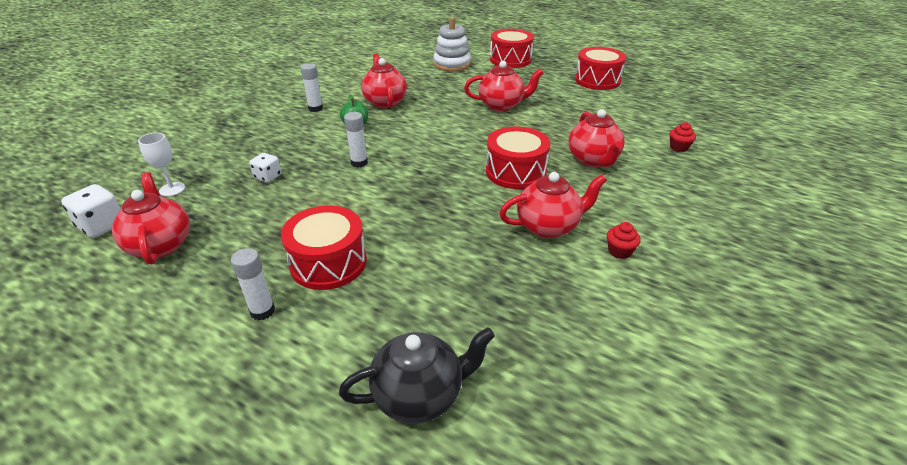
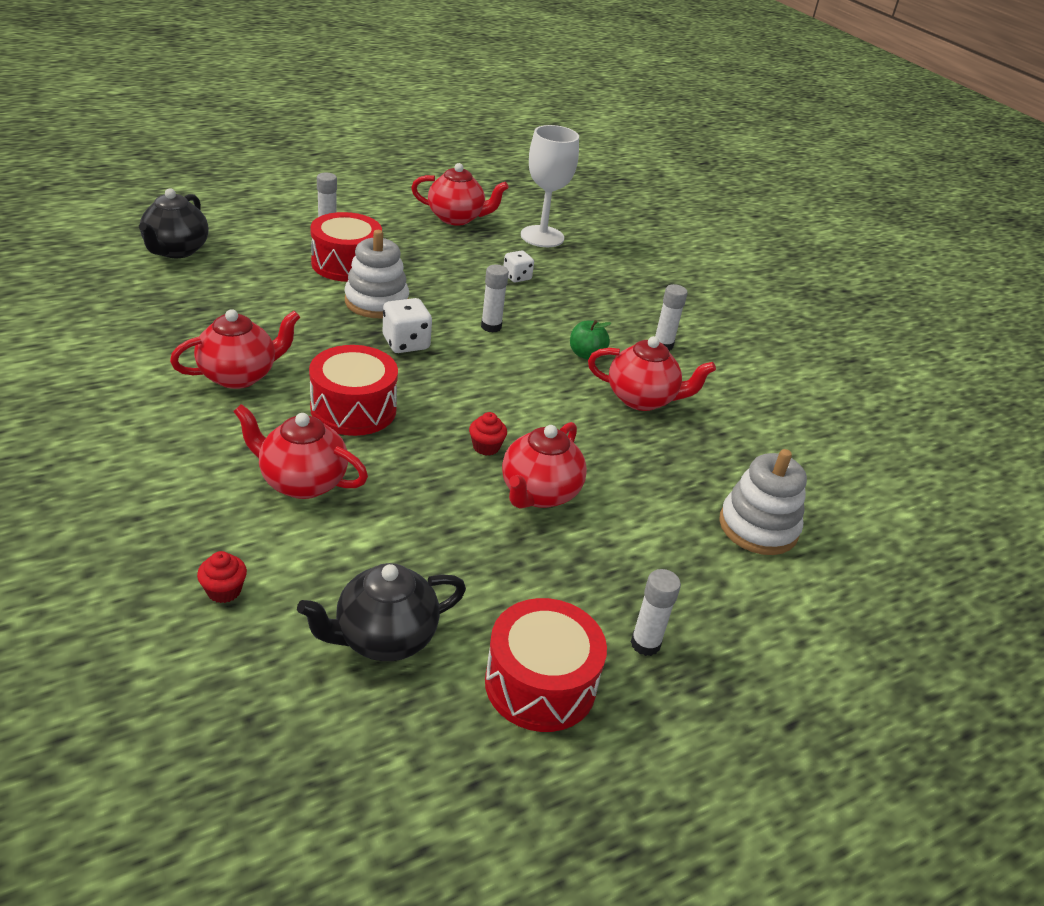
camera: 115 degrees right, 0 degrees up
(102, 226) = (512, 206): white dice -> white dice (406, 343)
(172, 189) = (542, 236): white goblet -> white goblet, size x1.86
(379, 218) = (376, 302): none -> white stacking toy
(510, 60) = (739, 619): red drum -> none
(548, 227) = (239, 376): red teapot -> red teapot turned 135 degrees counterclockwise
(549, 70) = (645, 644): none -> white glue stick
(619, 251) = (149, 392): red cupcake -> red cupcake (486, 447)
(632, 109) = (384, 638): none -> black teapot

